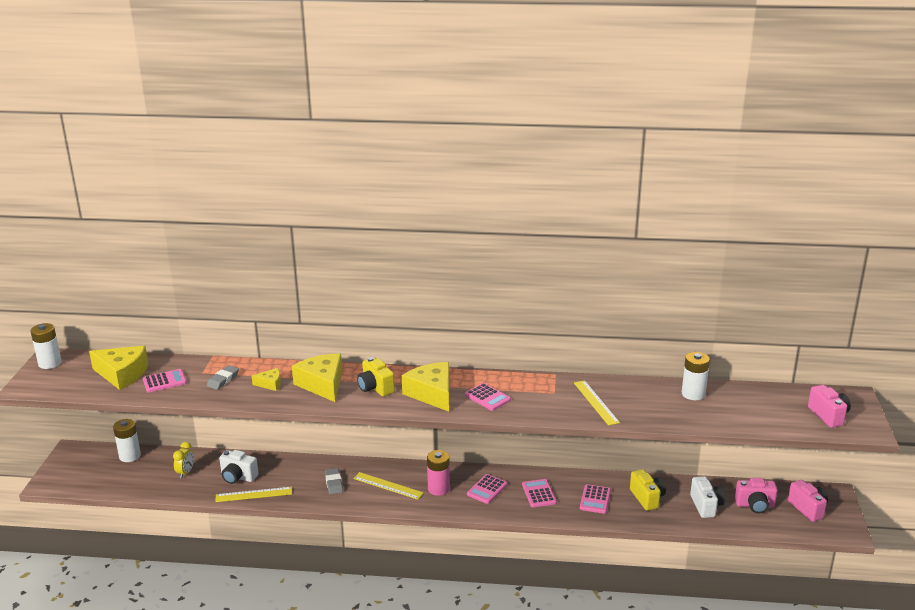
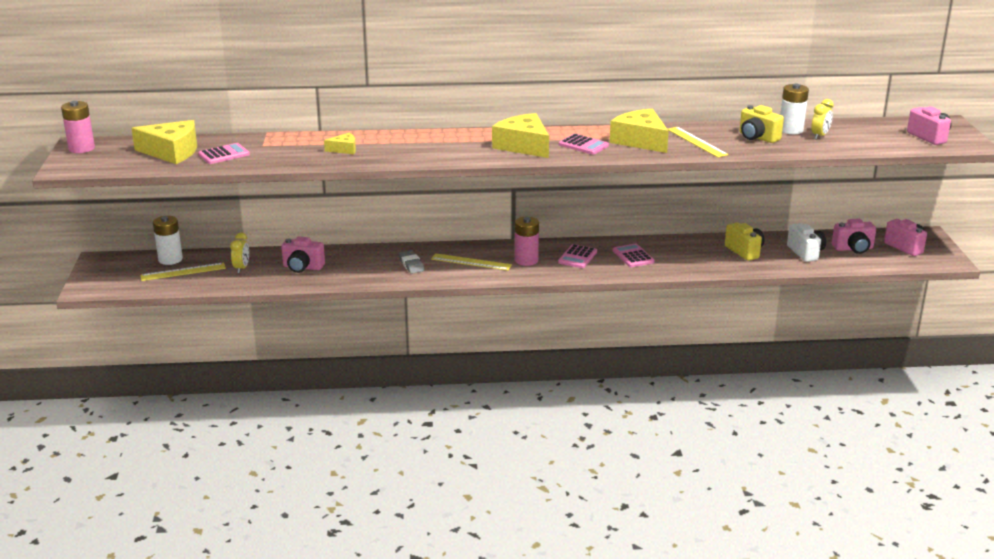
camera: 10 degrees left, 0 degrees up
(50, 363) = (81, 148): white battery -> pink battery
(223, 380) = (289, 149): grey eraser -> none
(238, 477) = (302, 267): white camera -> pink camera
(254, 494) = (327, 280): yellow ruler -> yellow ruler (183, 272)
(322, 384) = (402, 146): yellow cheese -> yellow cheese (640, 141)
(375, 388) = (461, 145): yellow camera -> yellow camera (757, 137)
(595, 499) = (692, 256): pink calculator -> none
(718, 405) = (820, 136): none -> yellow clock

